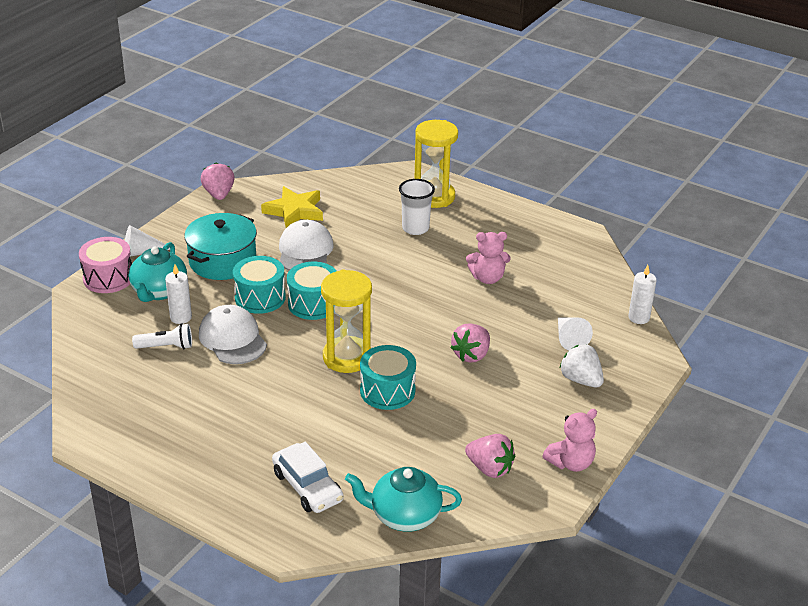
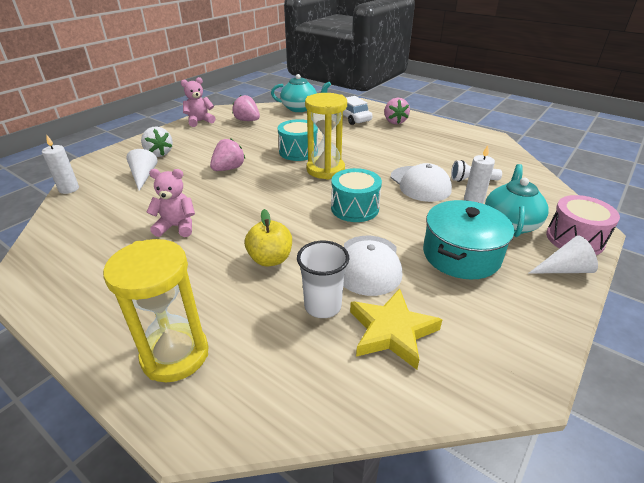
camera: 175 degrees left, 0 degrees up
(219, 194) = (523, 375): pink strawberry -> pink strawberry (394, 122)
(260, 298) = (407, 215): turquoise drum -> none
(389, 253) = (270, 259): none -> yellow apple
(415, 228) = (227, 293): white cup -> white cup (322, 306)

